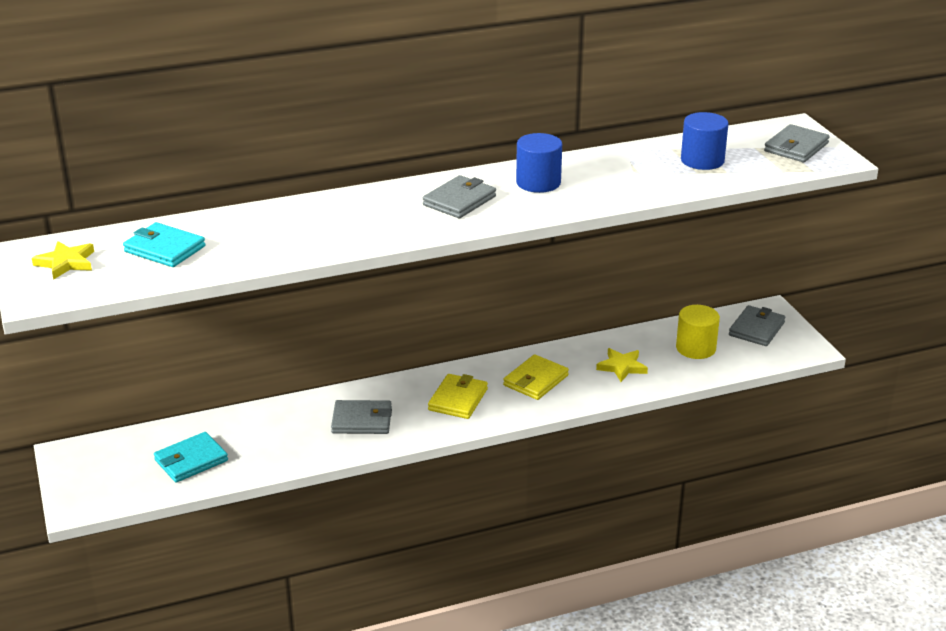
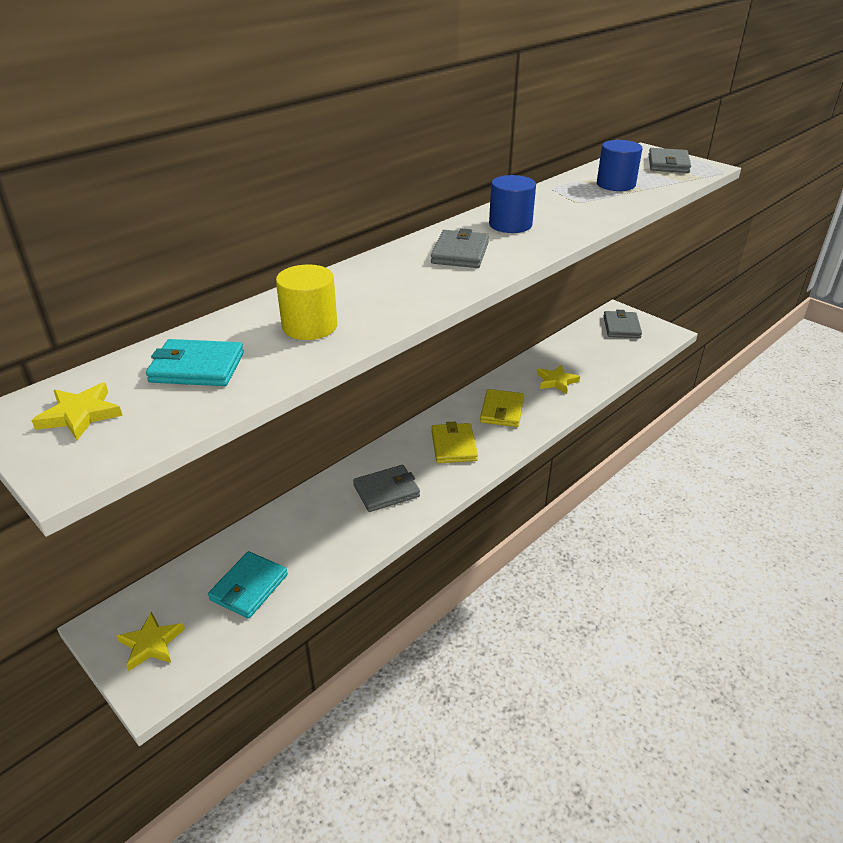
camera: 25 degrees left, 5 degrees up
(93, 476) = (151, 644): none -> yellow star
(695, 348) = (594, 352): yellow cylinder -> yellow cylinder (309, 326)

